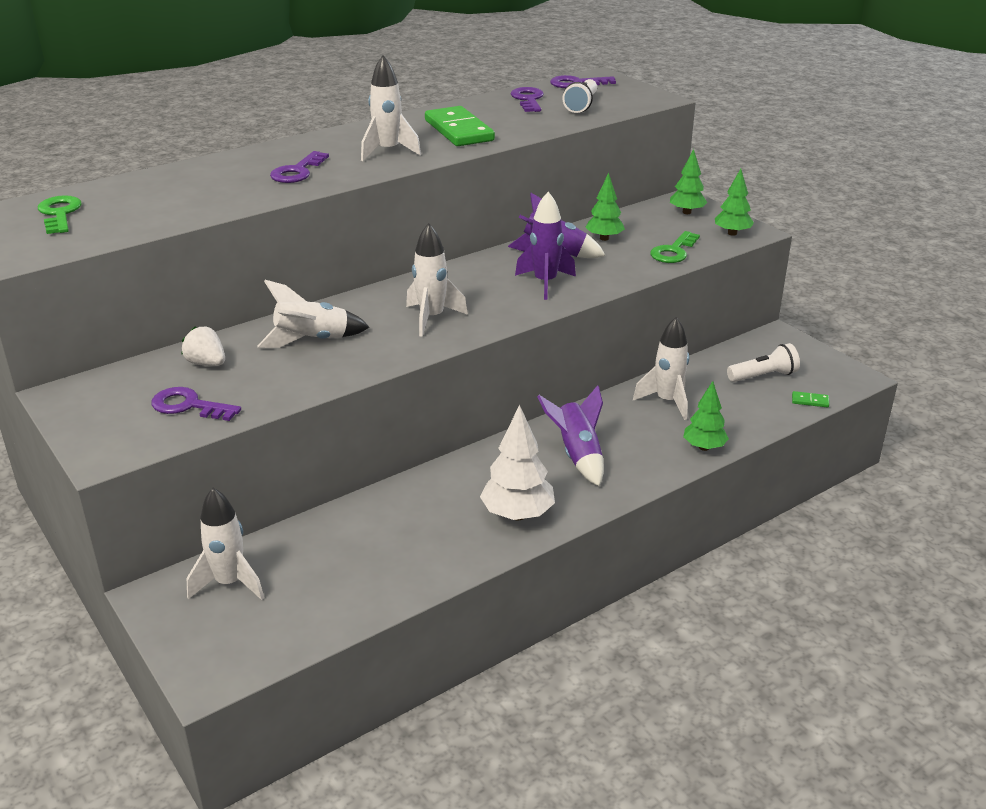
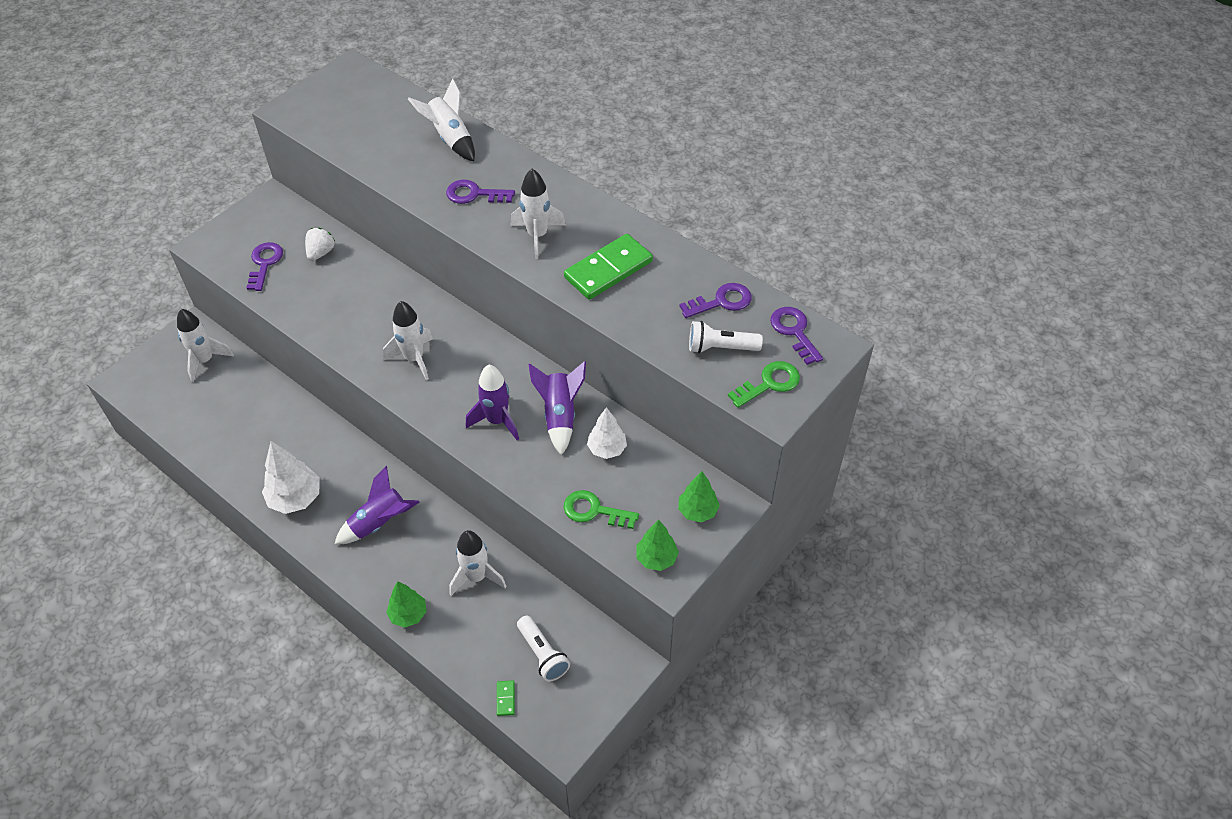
camera: 75 degrees right, 20 degrees up
(60, 214) = (362, 101): green key -> green key (769, 383)
(312, 341) = (364, 298): white rocket -> white rocket (450, 138)
(604, 238) = (607, 449): green tree -> white tree

